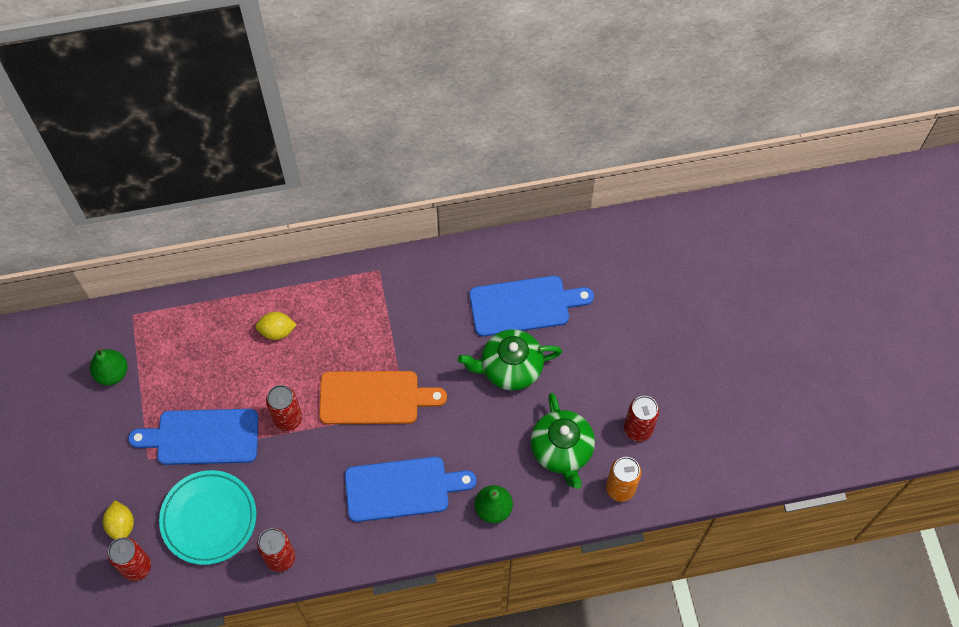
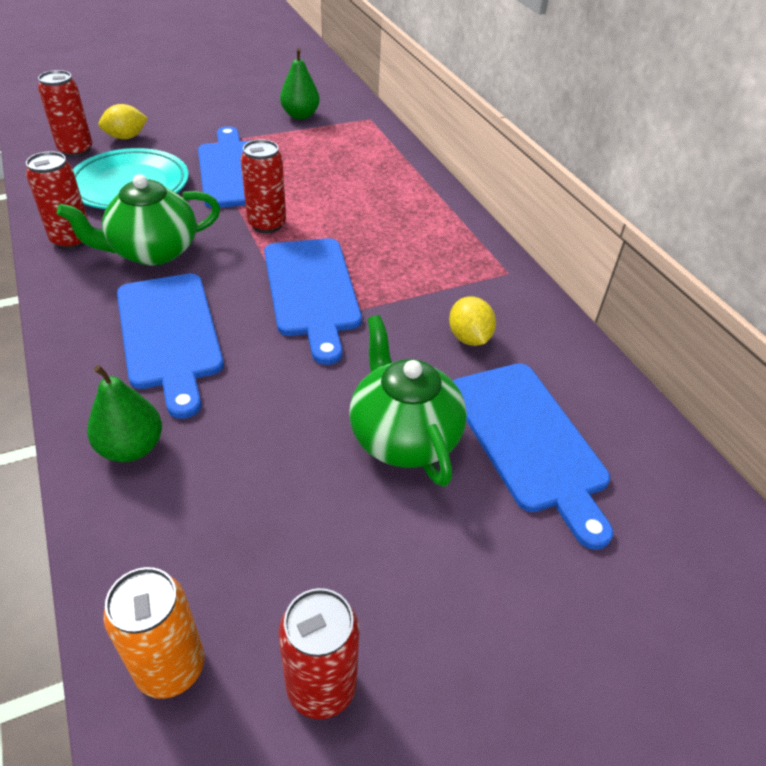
camera: 75 degrees right, 20 degrees down
(277, 331) = (384, 204): yellow lemon -> yellow lemon (469, 338)
(374, 398) = (312, 291): orange cutting board -> blue cutting board
(562, 450) = (252, 539): green teapot -> green teapot (152, 251)

